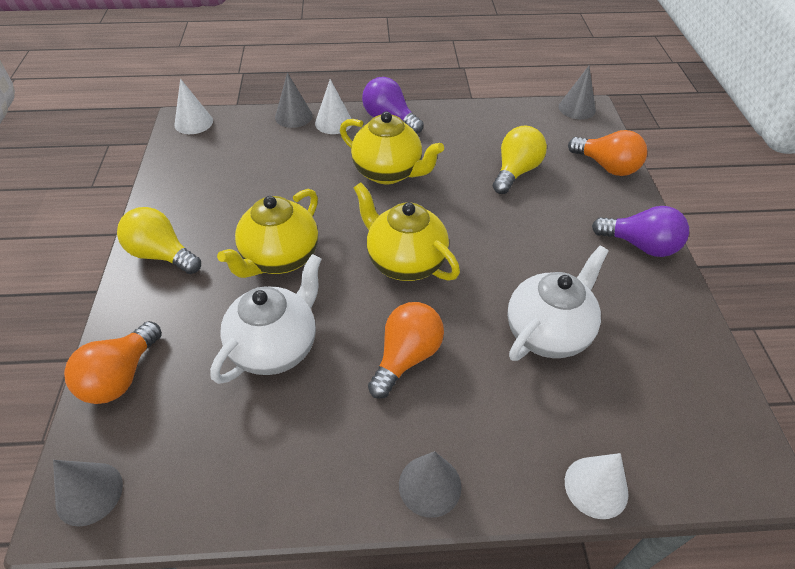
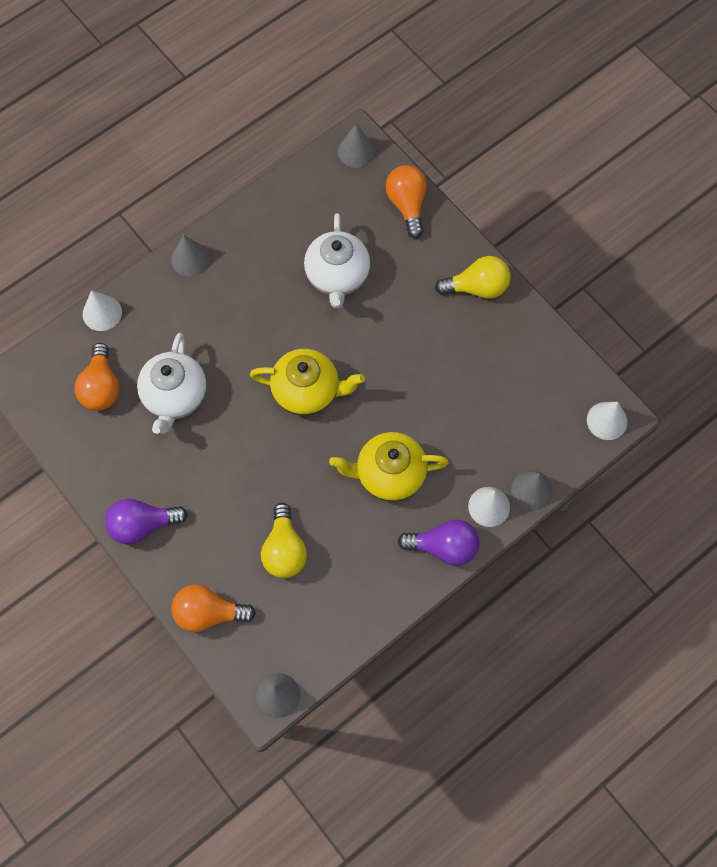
camera: 145 degrees right, 20 degrees up
(279, 258) = (396, 337): yellow teapot -> none
(406, 357) = (253, 321): orange light bulb -> orange light bulb (101, 387)

